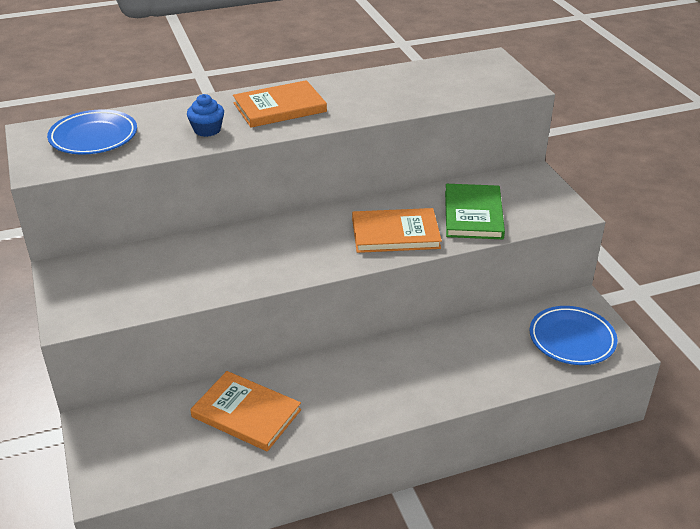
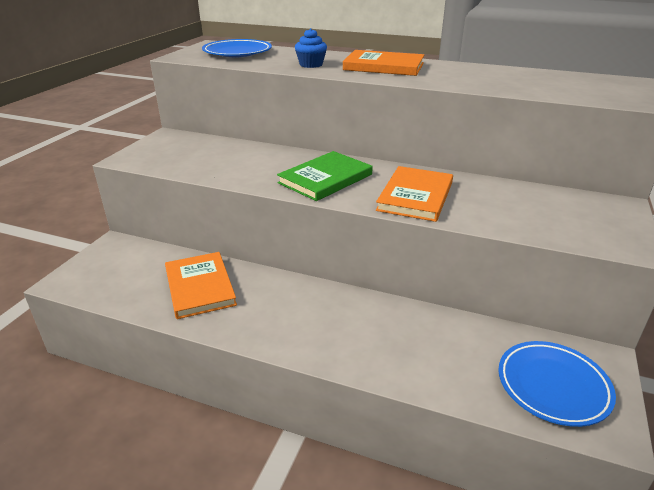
camera: 40 degrees right, 5 degrees down
(395, 233) = (415, 196): orange book -> orange book turned 75 degrees clockwise
(473, 214) = (510, 210): green book -> green book (325, 179)

